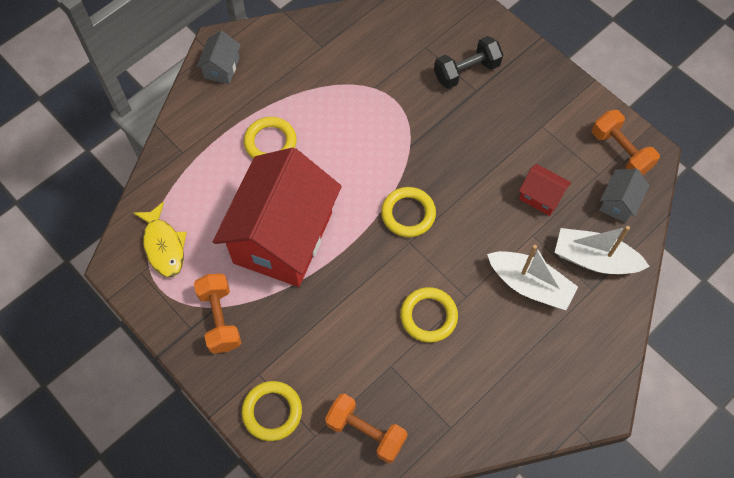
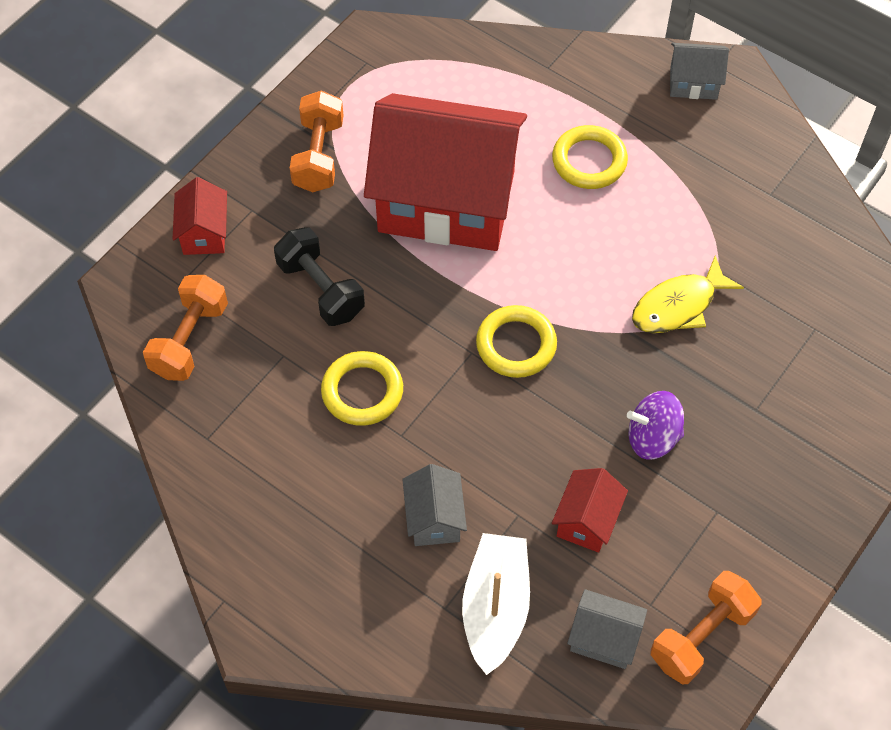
camera: 80 degrees right, 5 degrees down
(163, 246) = (408, 77): yellow fish -> yellow fish (678, 305)
(220, 319) = (319, 155): orange dumbbell -> orange dumbbell turned 60 degrees counterclockwise
(272, 412) = (204, 233): yellow ring -> red house
(466, 71) = (787, 391): black dumbbell -> black dumbbell (320, 289)
(488, 149) = (652, 437): none -> purple spinning top
(529, 285) = (434, 518): white boat -> grey house

